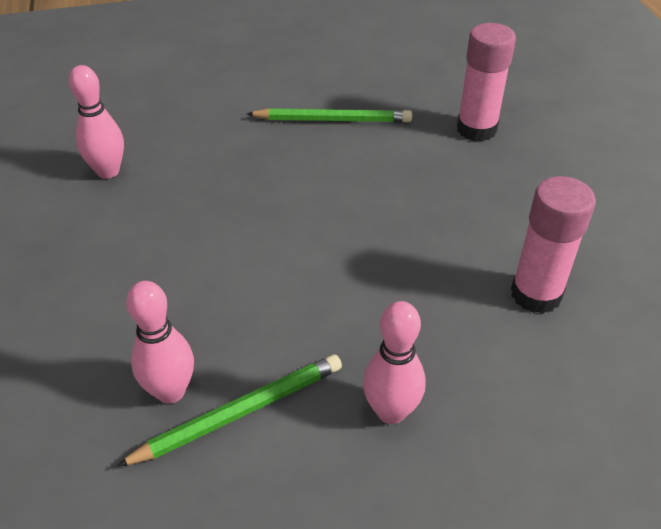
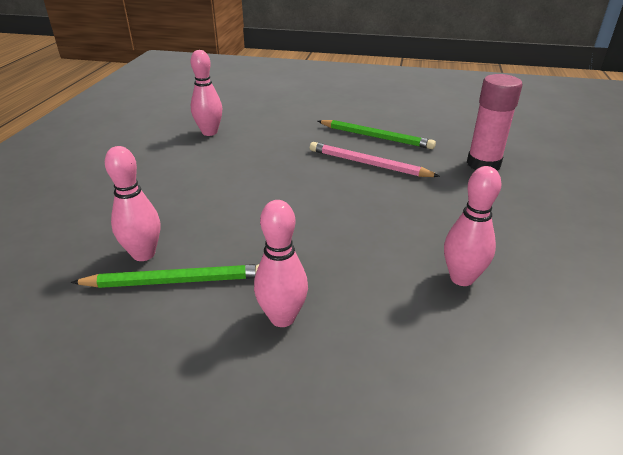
camera: 25 degrees right, 10 degrees down
(350, 166) = (368, 164): none -> pink pencil
(536, 294) = (461, 278): pink glue stick -> pink bowling pin

